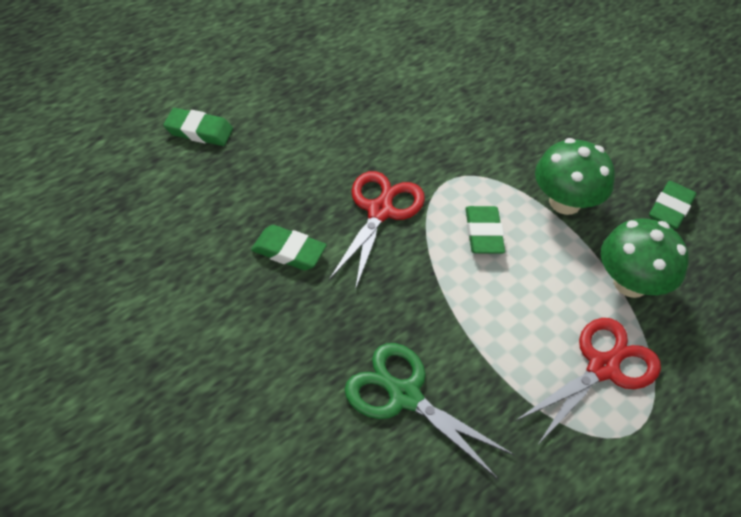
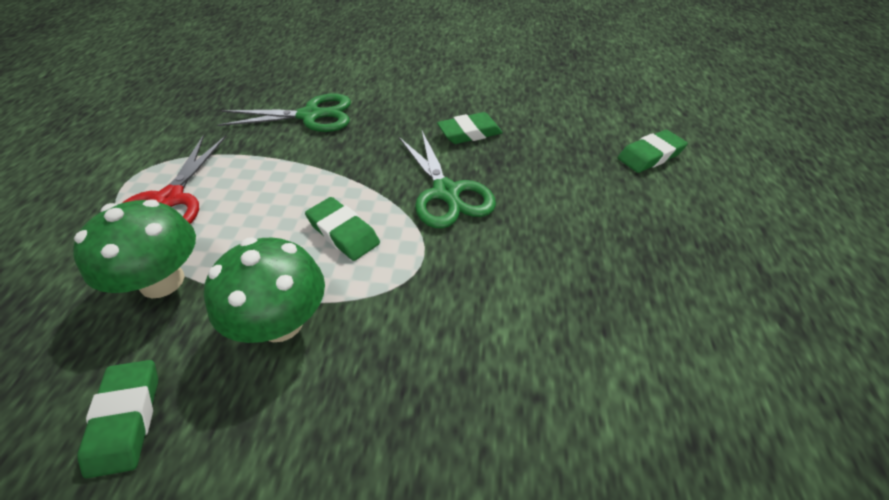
camera: 140 degrees right, 5 degrees down
(380, 211) = (446, 192): red scissors -> green scissors

